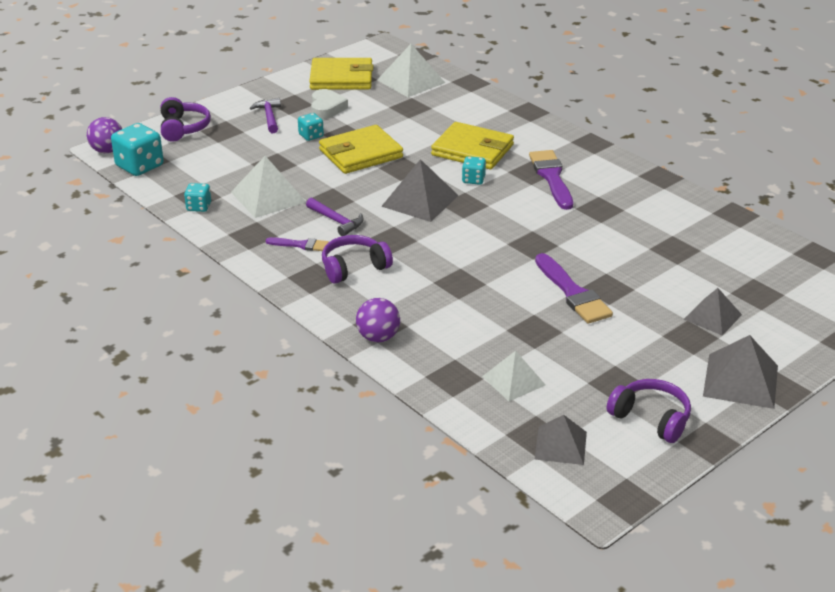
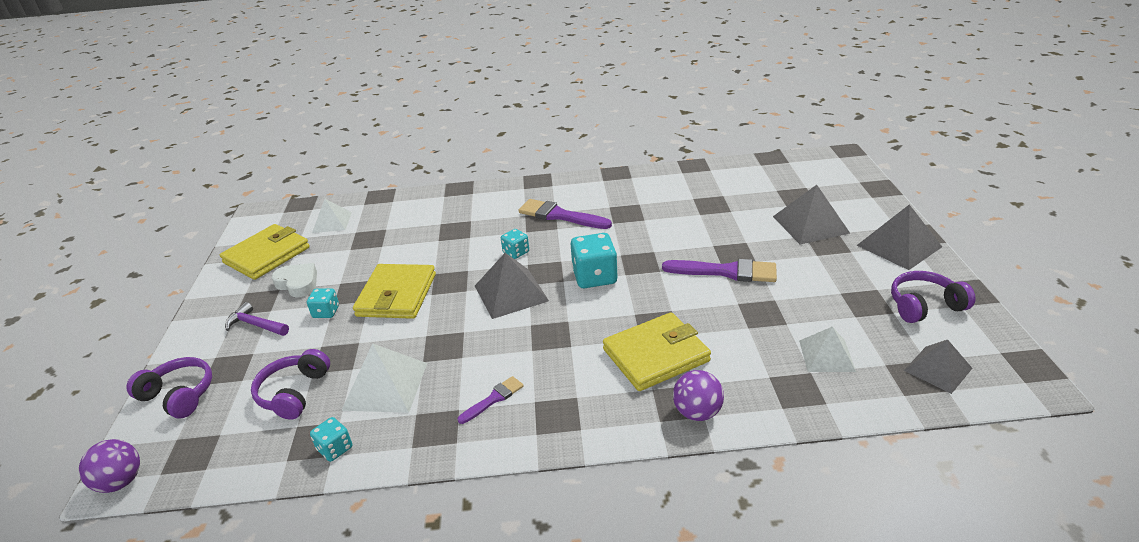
camera: 50 degrees left, 0 degrees up
(140, 166) = (193, 465): turquoise dice -> turquoise dice (595, 277)
(336, 221) = (482, 357): purple hammer -> none
(354, 267) = (569, 378): purple headphones -> purple headphones (294, 393)
(411, 81) = (332, 222): white pyramid -> white pyramid, size x0.66
(472, 150) = (474, 235): yellow wallet -> yellow wallet (656, 355)
(712, 317) = (810, 224): grey pyramid -> grey pyramid, size x1.50

